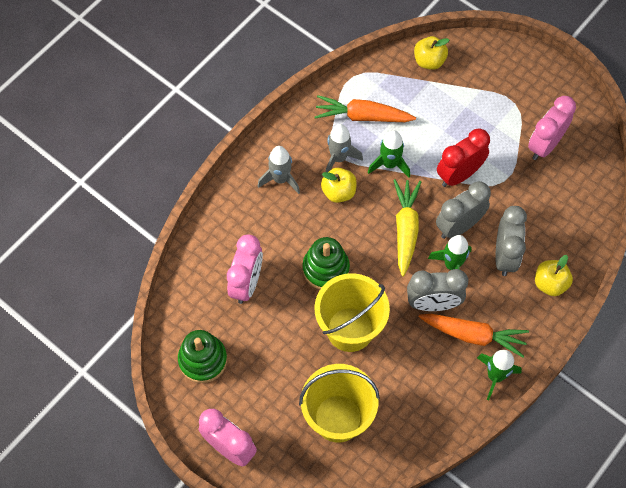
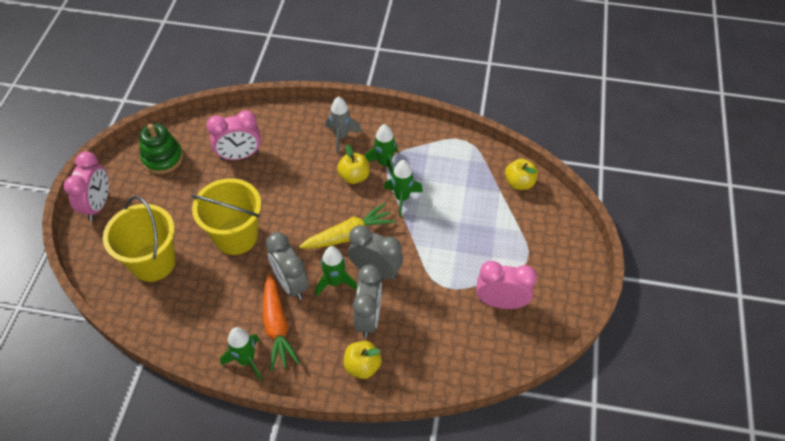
camera: 60 degrees right, 10 degrees down
(326, 269) = (280, 198): green stacking toy -> none
(339, 158) = (384, 163): grey rocket -> green rocket
(362, 116) = (433, 162): orange carrot -> none
(459, 175) = (425, 250): red clock -> none
(505, 256) = (368, 318): grey clock -> grey clock turned 60 degrees counterclockwise

